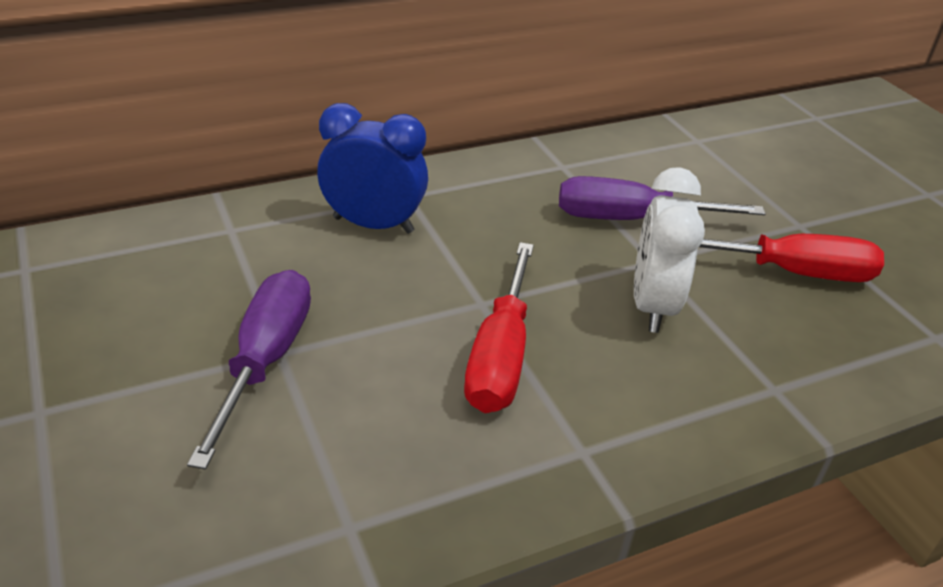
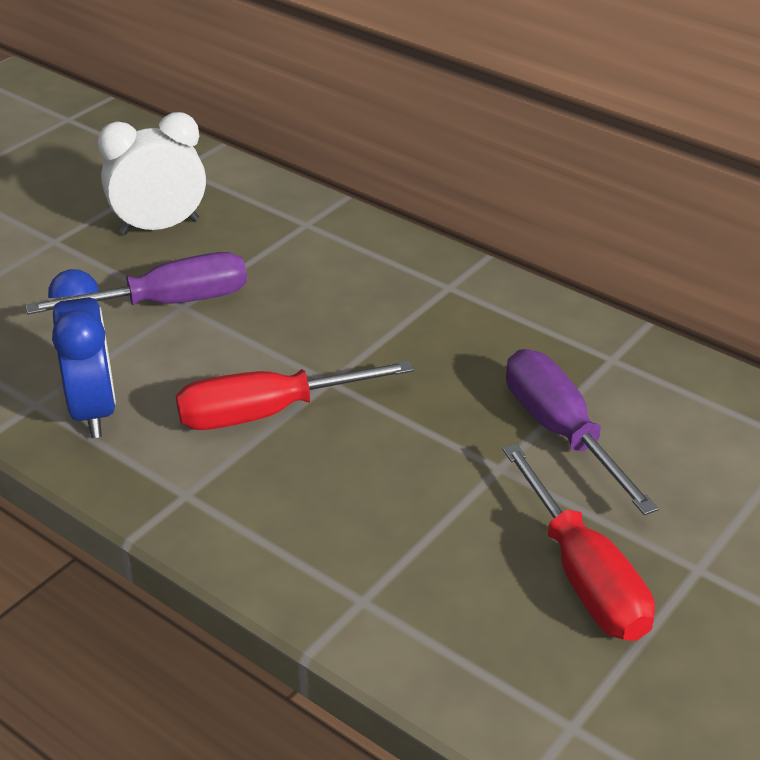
camera: 65 degrees right, 0 degrees up
(373, 225) = (383, 285): blue clock -> blue clock (94, 410)
(652, 306) = (421, 484): white clock -> white clock (159, 227)

